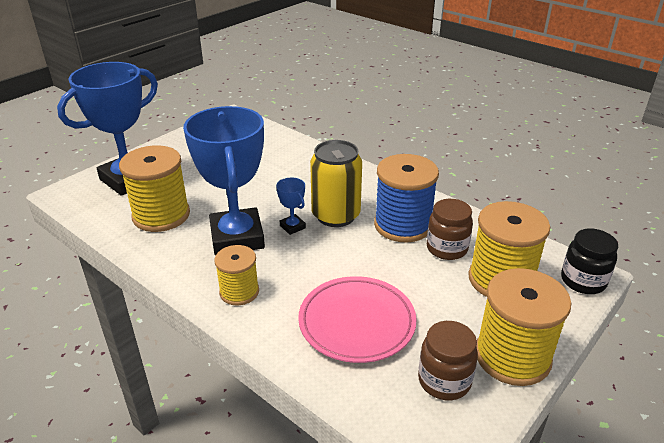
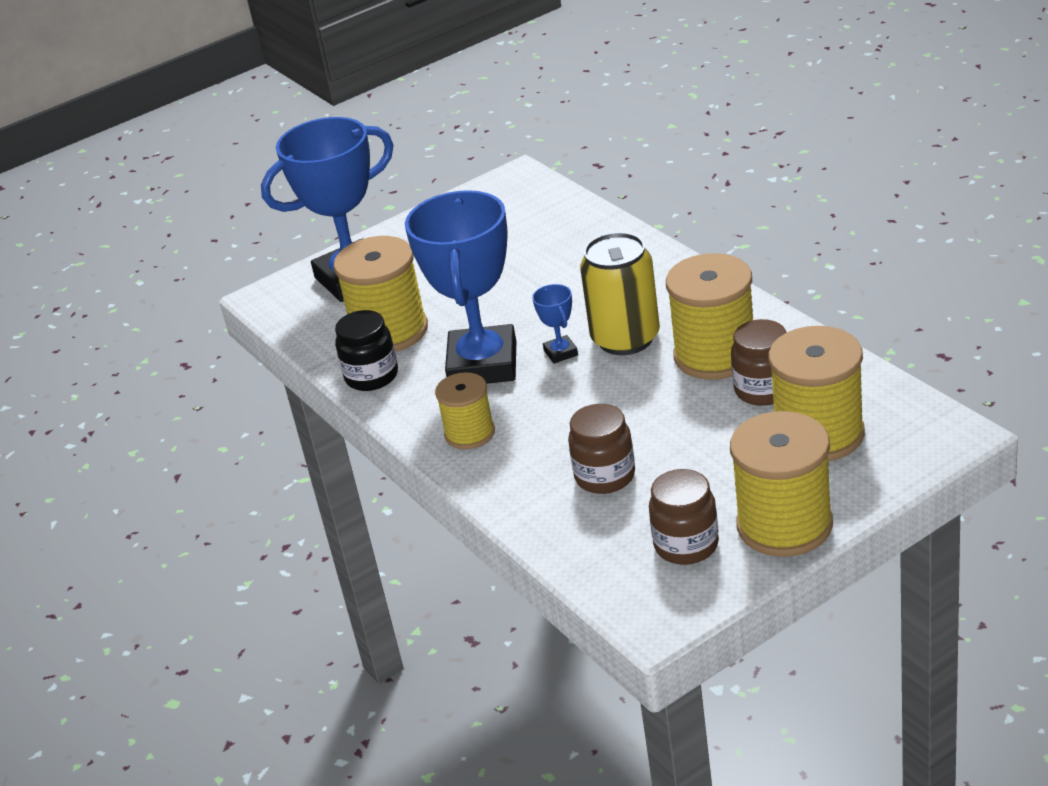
camera: 20 degrees right, 0 degrees up
(357, 322) = (605, 476): pink plate -> brown jar
(403, 225) = (715, 355): blue spool -> yellow spool
(583, 281) = (934, 441): black jar -> black jar (371, 376)

